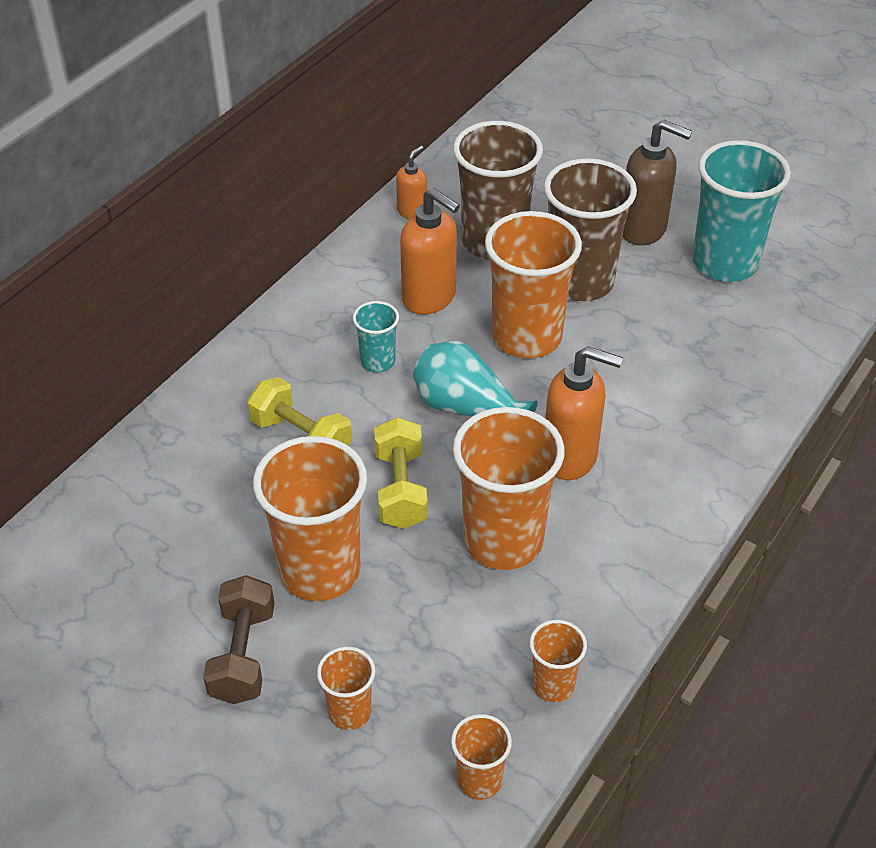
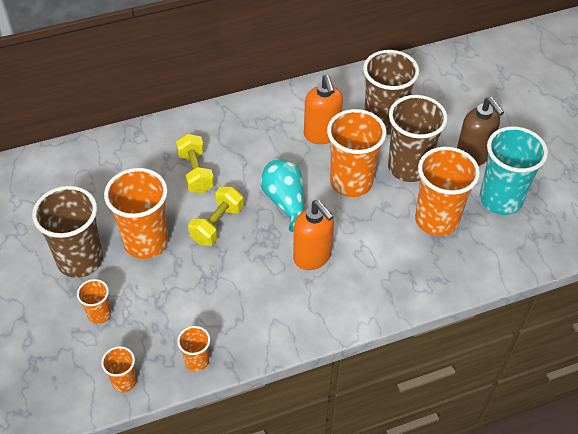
camera: 35 degrees right, 5 degrees up
(243, 655) = (80, 260): brown dumbbell -> brown cup
(378, 361) = (265, 154): turquoise cup -> none
(412, 212) = (357, 83): orange soap dispenser -> none
(503, 541) = (240, 278): orange cup -> orange cup (436, 220)

